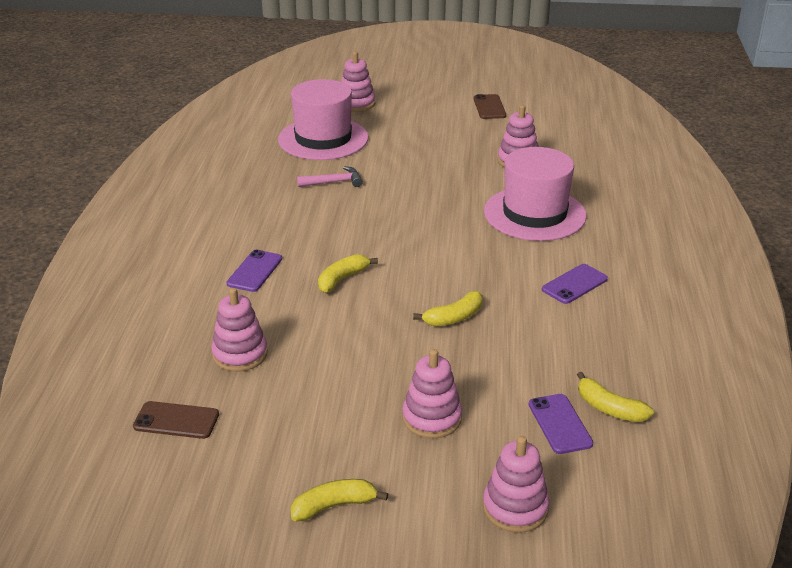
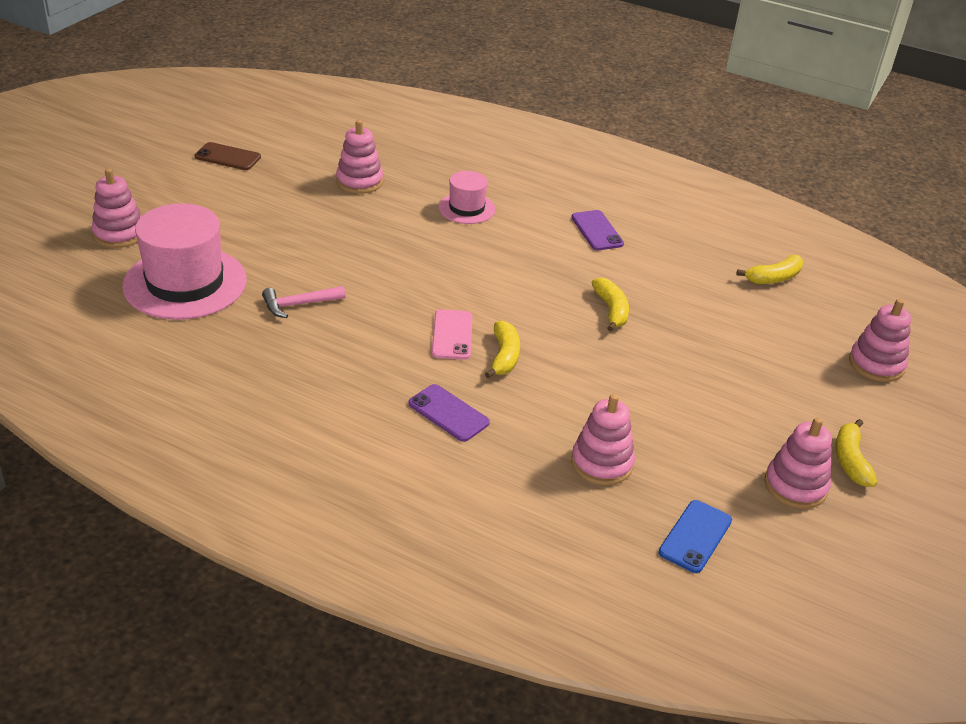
camera: 70 degrees left, 5 degrees up
(176, 420) = (695, 536): brown phone -> blue phone
(334, 182) = (298, 305): pink hammer -> pink hammer turned 120 degrees counterclockwise
(342, 279) = (504, 356): yellow banana -> yellow banana turned 150 degrees counterclockwise
(351, 250) = (452, 335): none -> pink phone
(432, 418) = (753, 370): pink stacking toy -> pink stacking toy (795, 486)
(534, 214) = (466, 208): pink hat -> pink hat, size x0.53
(559, 424) = (784, 308): purple phone -> none

